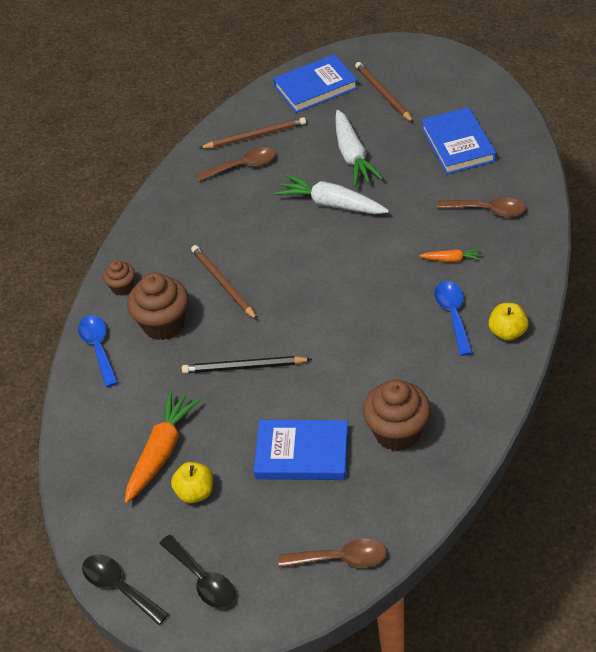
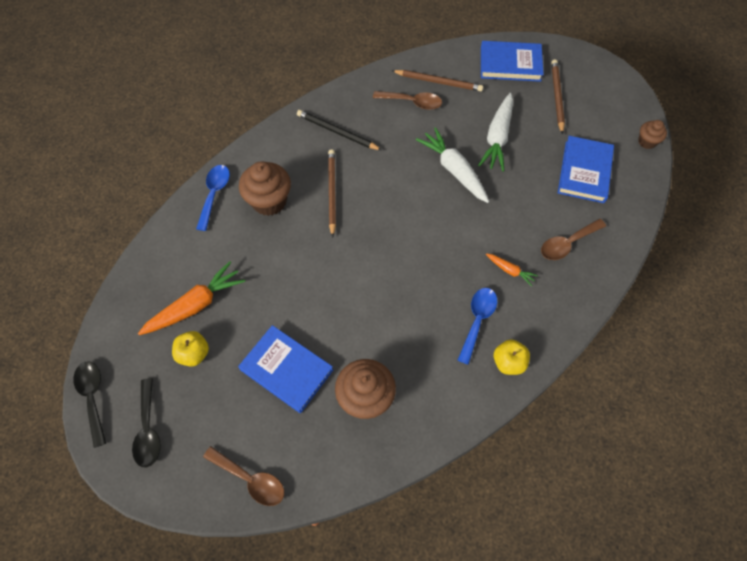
camera: 25 degrees right, 15 degrees up
(122, 287) = (263, 154): brown cupcake -> brown cupcake (647, 142)
(244, 367) = (297, 271): black pencil -> black pencil (337, 132)
(487, 210) = (567, 243): brown spoon -> brown spoon turned 105 degrees clockwise

